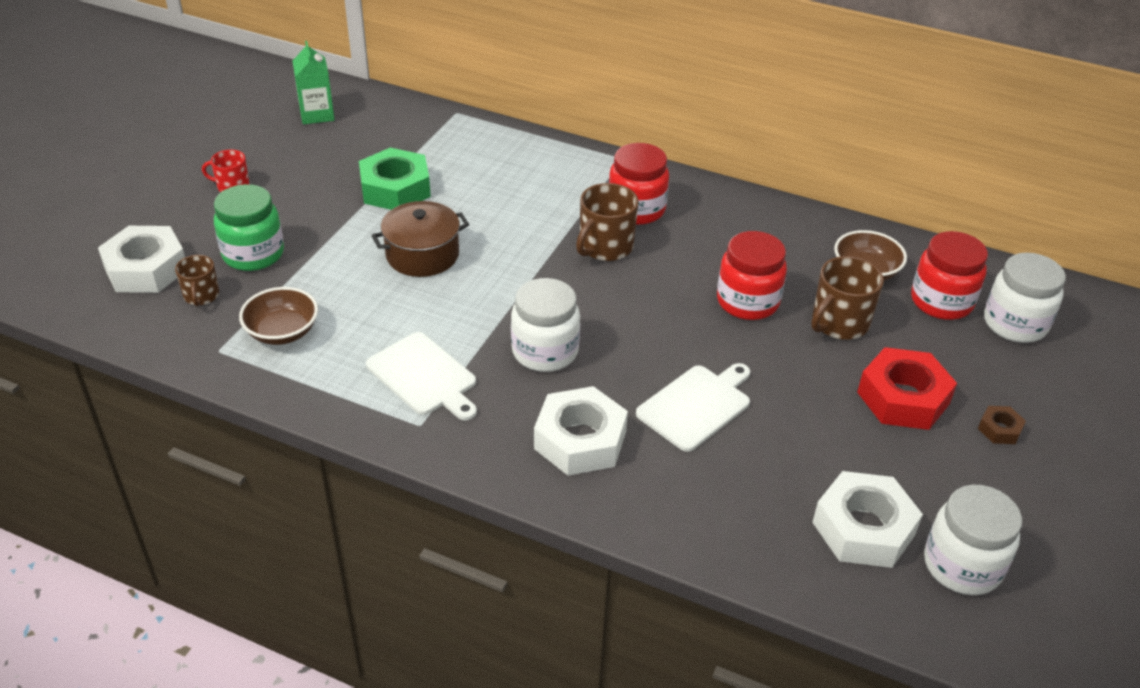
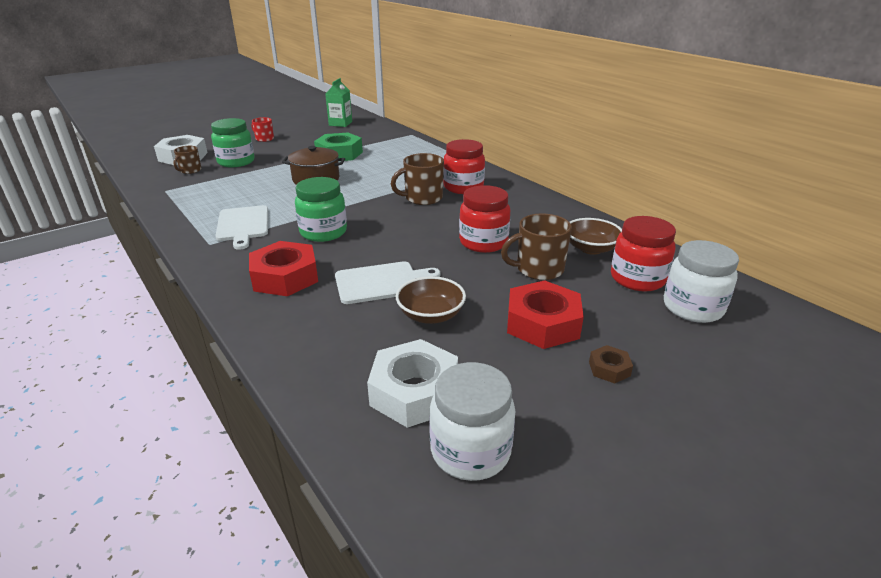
camera: 30 degrees right, 10 degrees down
(282, 332) = (204, 191): brown bowl -> brown bowl (430, 315)
(545, 351) = (323, 232): white jar -> green jar
(580, 440) = (285, 277): white nut -> red nut

